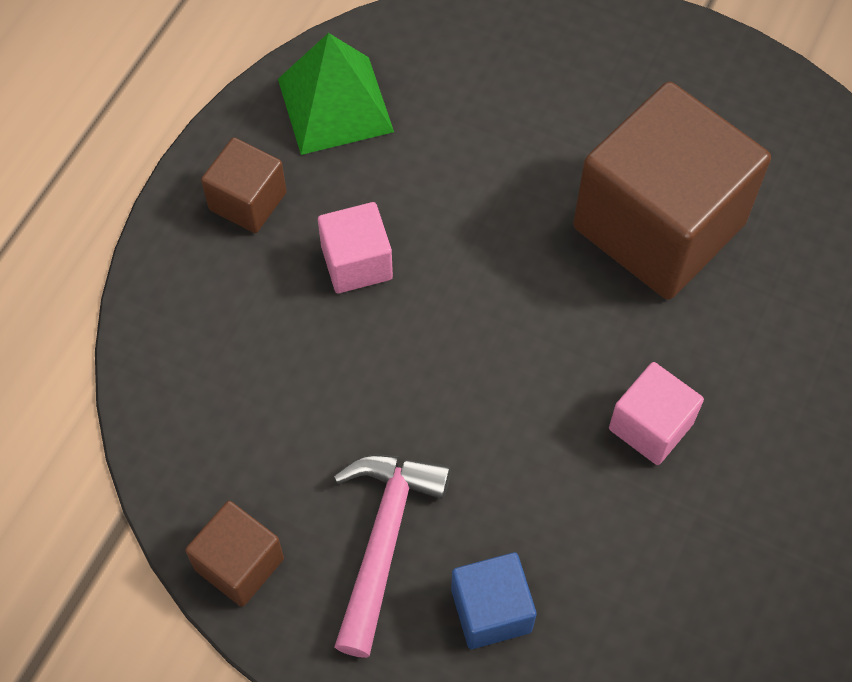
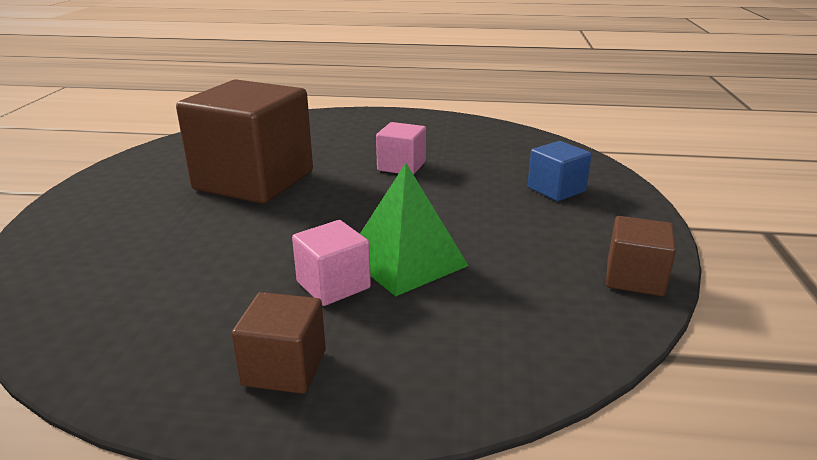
camera: 110 degrees left, 35 degrees down
(335, 105) = (142, 339): green pyramid -> green pyramid (405, 260)
(383, 539) = (552, 228): pink hammer -> none

